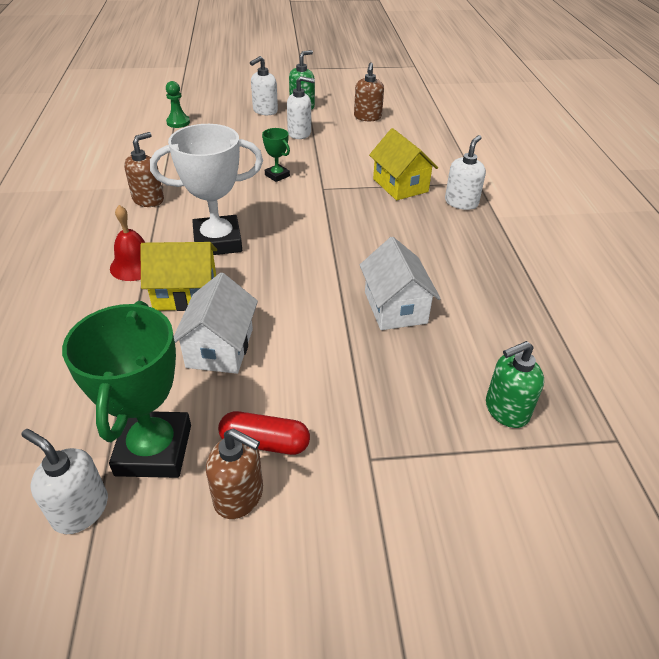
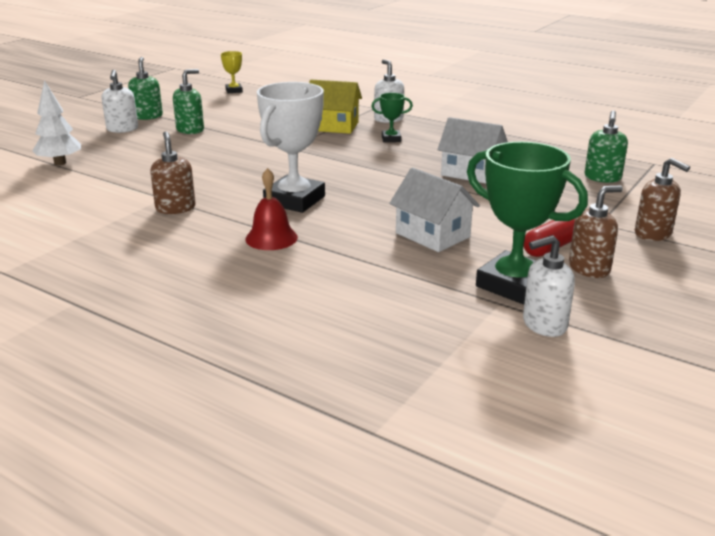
camera: 50 degrees left, 15 degrees down
(178, 122) = (60, 163): green pawn -> white tree
(185, 294) = (347, 229): yellow house -> none
(277, 175) = (239, 155): green trophy -> green trophy (391, 139)
(299, 133) = (190, 130): white soap dispenser -> green soap dispenser
(367, 117) = (217, 104): brown soap dispenser -> brown soap dispenser (653, 234)
(407, 108) = (234, 91): none -> yellow trophy

